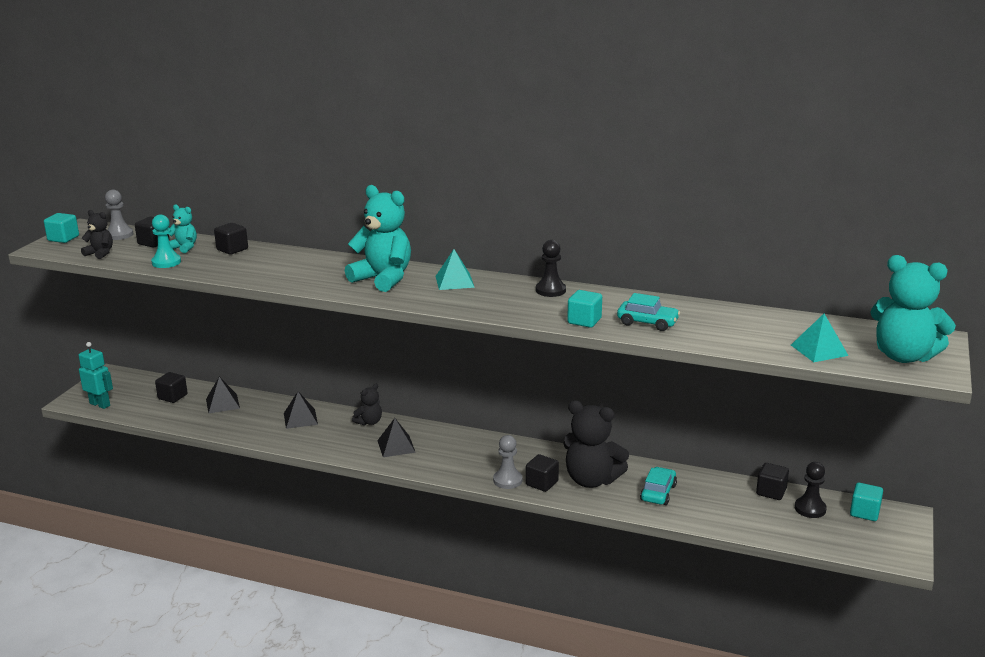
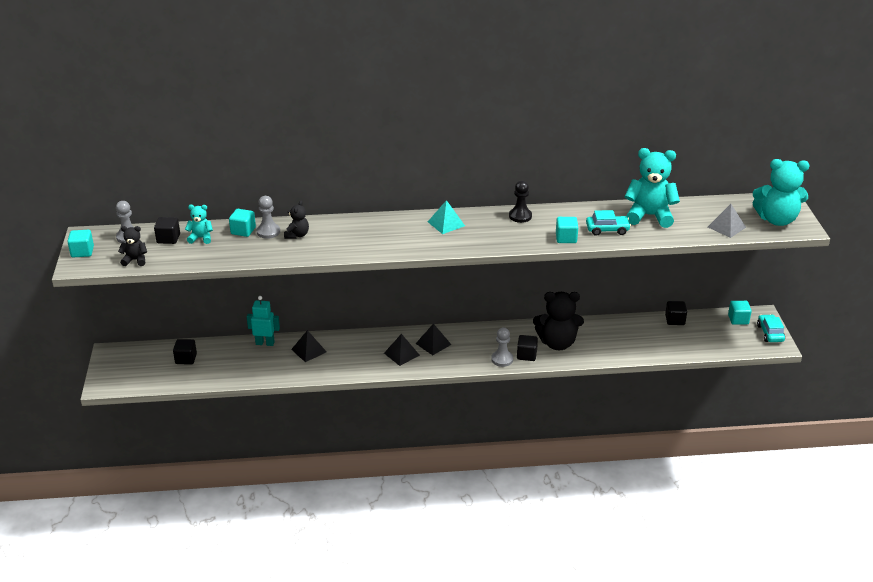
camera: 25 degrees left, 10 degrees up
(100, 404) = (130, 382): turquoise robot -> turquoise robot (265, 343)
(166, 262) = (203, 256): turquoise pawn -> none
(222, 403) = (233, 354): black pyramid -> black pyramid (433, 344)
(232, 249) = (243, 231): black cube -> turquoise cube
(256, 254) = (268, 232): none -> grey pawn
(369, 422) = (364, 339): black teddy bear -> black teddy bear (297, 235)
(383, 279) = (392, 233): turquoise teddy bear -> turquoise teddy bear (649, 216)
(658, 493) = (606, 341): turquoise car -> turquoise car (770, 333)
(810, 509) = (705, 326): black pawn -> none
(819, 350) = (726, 227): turquoise pyramid -> grey pyramid

